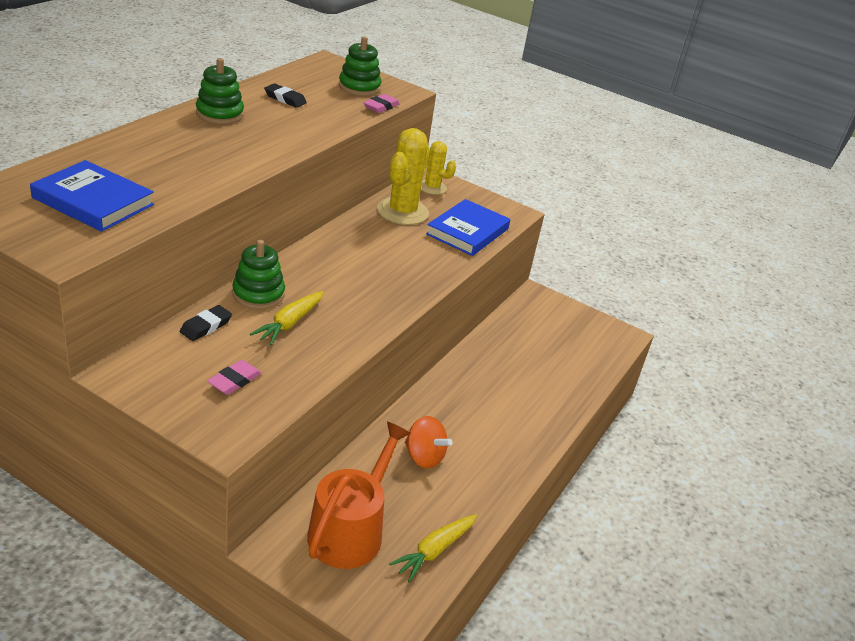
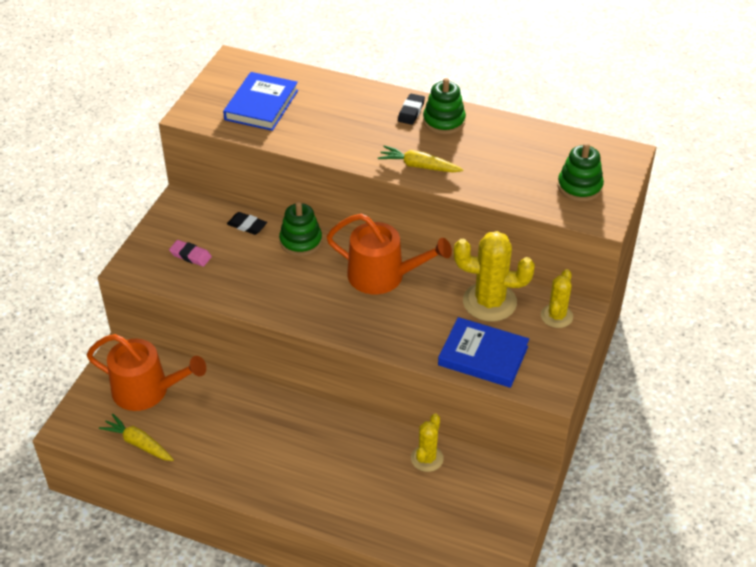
camera: 85 degrees right, 10 degrees up
(285, 99) = (507, 148): black eraser -> black eraser (411, 111)
(290, 323) = (270, 267): yellow carrot -> yellow carrot (419, 166)
(341, 256) = (383, 276): none -> orange watering can
(381, 107) = (545, 209): pink eraser -> none
(424, 457) = (238, 421): orange spinning top -> none
(502, 340) = (427, 458): none -> yellow cactus

